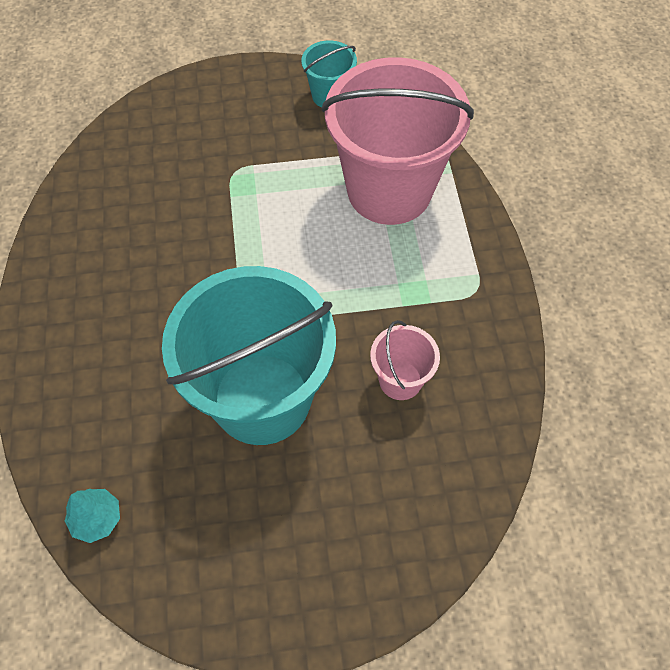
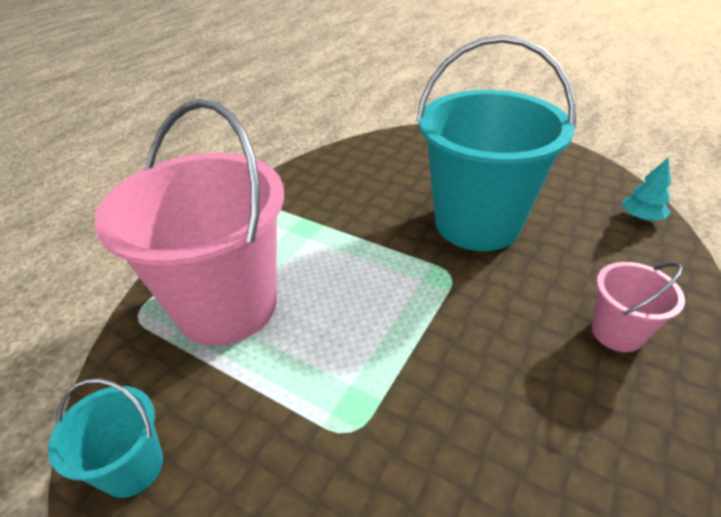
camera: 140 degrees left, 20 degrees down
(400, 380) = (372, 192): pink bucket -> pink bucket (617, 332)

